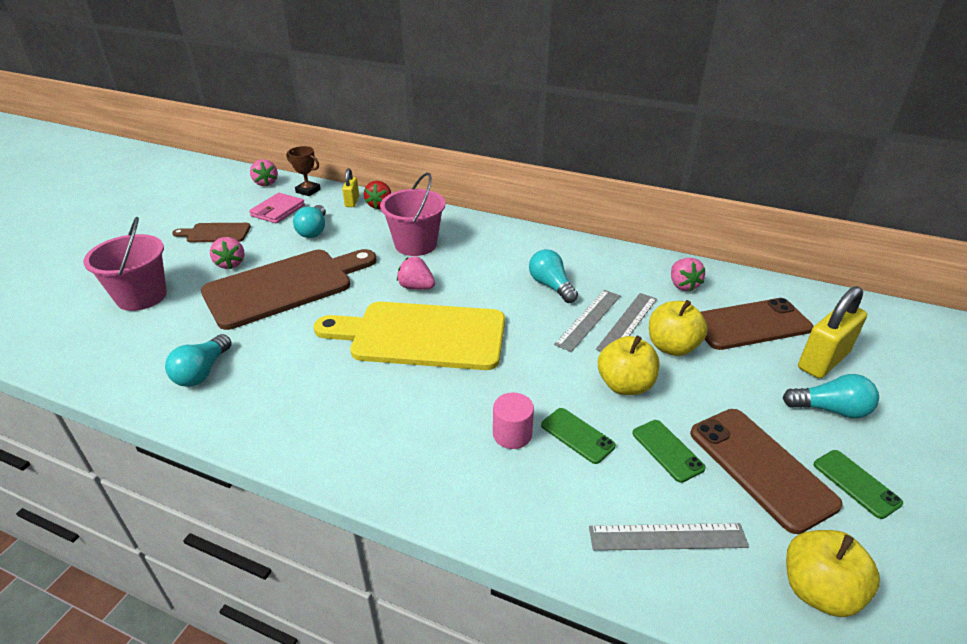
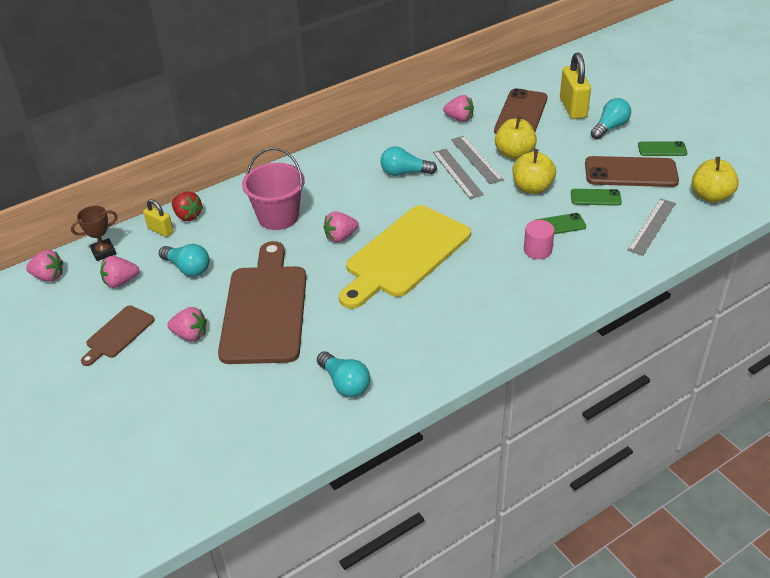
camera: 55 degrees left, 5 degrees up
(141, 296) = (187, 405): pink bucket -> none
(278, 210) = (121, 282): pink wallet -> pink strawberry

